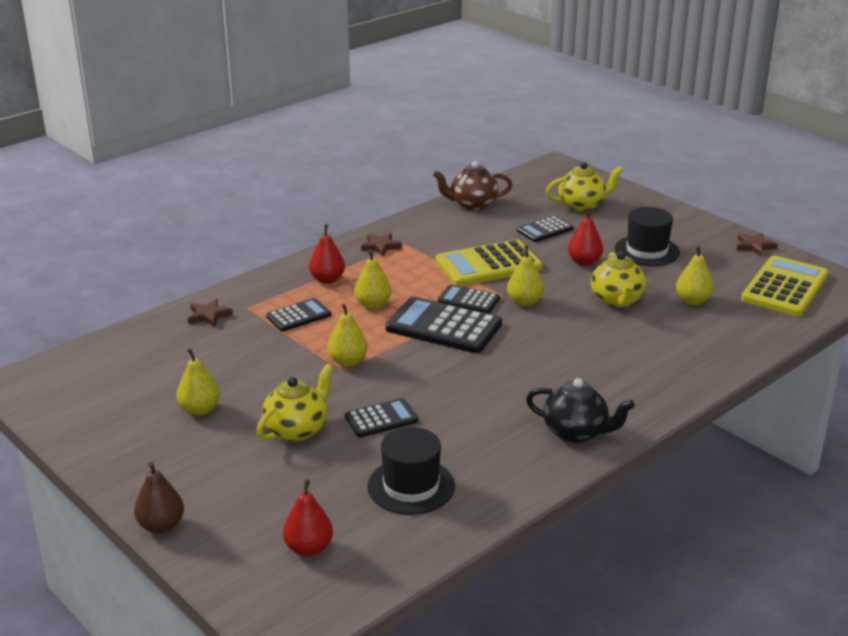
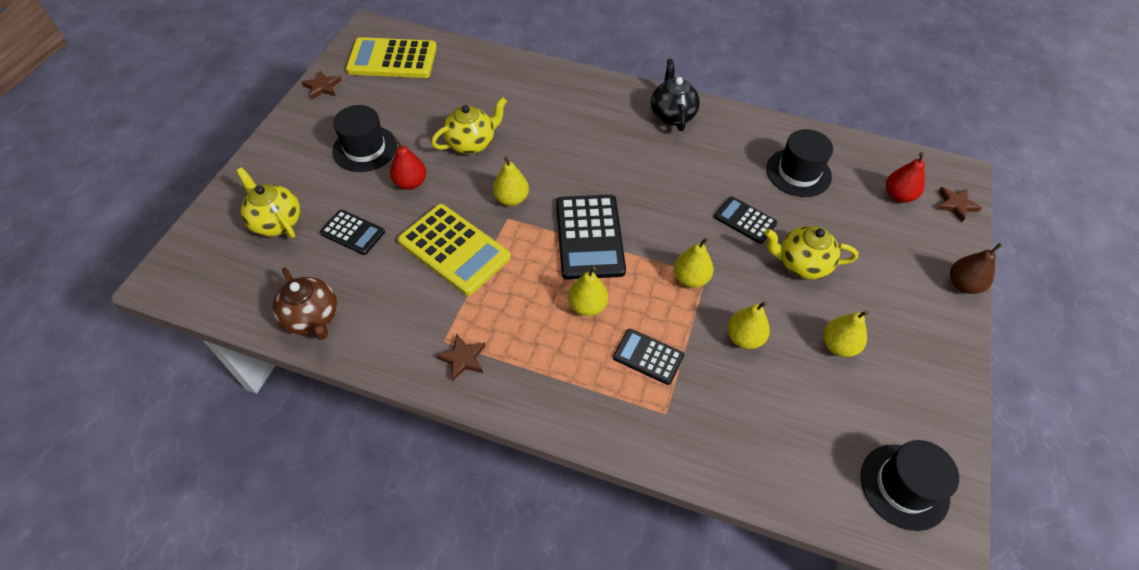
camera: 120 degrees left, 25 degrees up
(68, 384) = (904, 486): none -> black hat
(209, 316) = (704, 440): brown star -> brown star (956, 205)
(327, 280) = (564, 370): red pear -> none
(468, 300) = (532, 238): black calculator -> none
(692, 301) = (445, 101): yellow pear -> yellow pear (744, 338)

